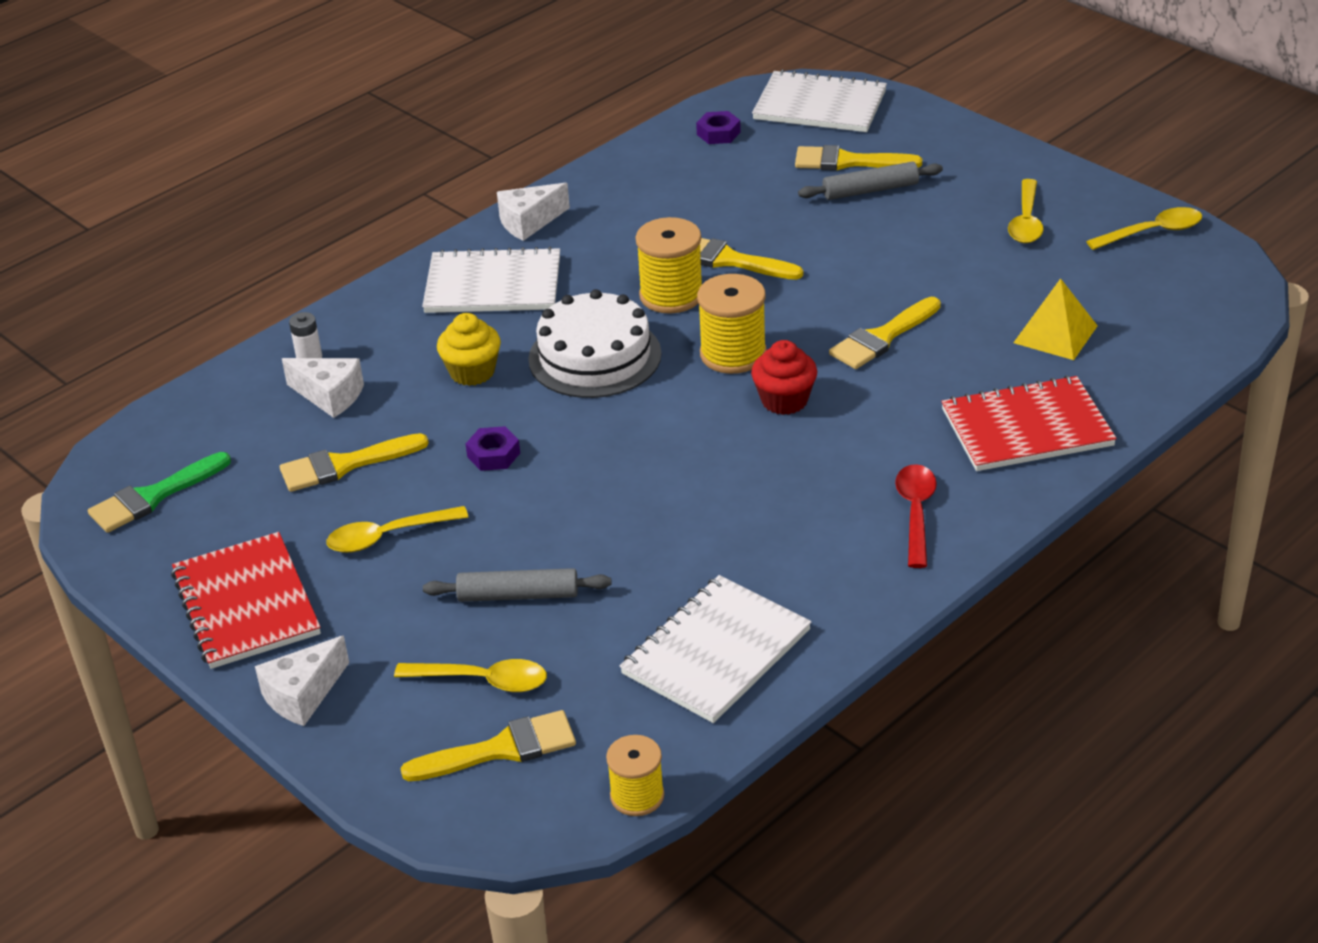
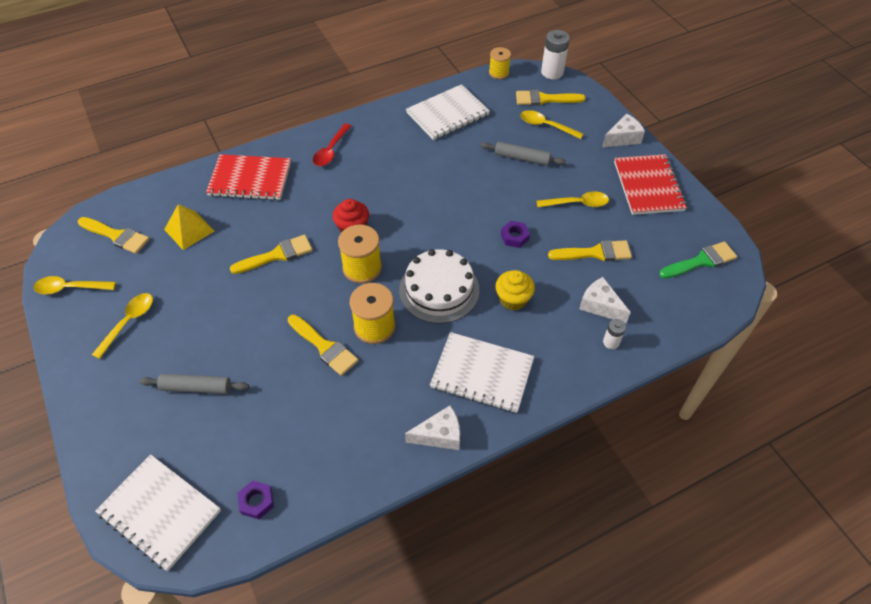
camera: 165 degrees left, 15 degrees up
(499, 834) = (552, 72): none -> white battery
(848, 162) = (189, 426): yellow brush -> yellow brush (116, 236)

